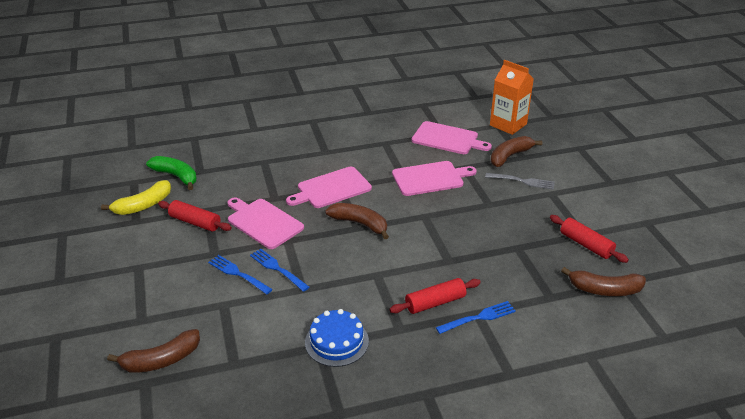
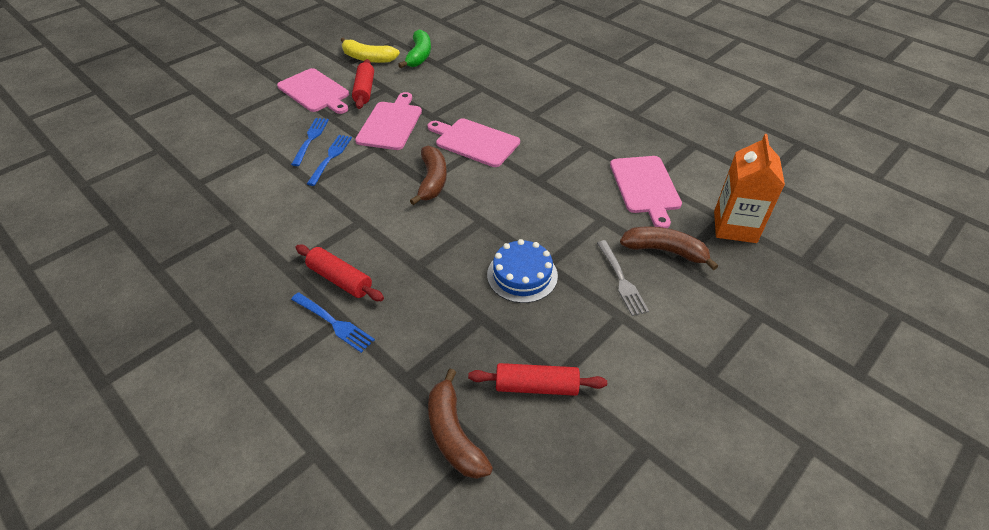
camera: 60 degrees right, 10 degrees up
(161, 360) = (187, 145): brown banana -> none
(336, 341) = (249, 231): blue cake -> blue cake (522, 275)
(430, 178) = (554, 201): pink cutting board -> pink cutting board (315, 92)
(586, 245) = (536, 386): red rolling pin -> red rolling pin turned 75 degrees clockwise

